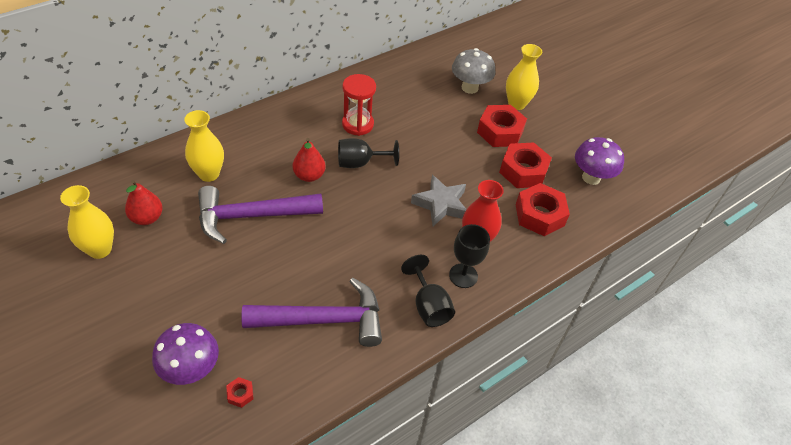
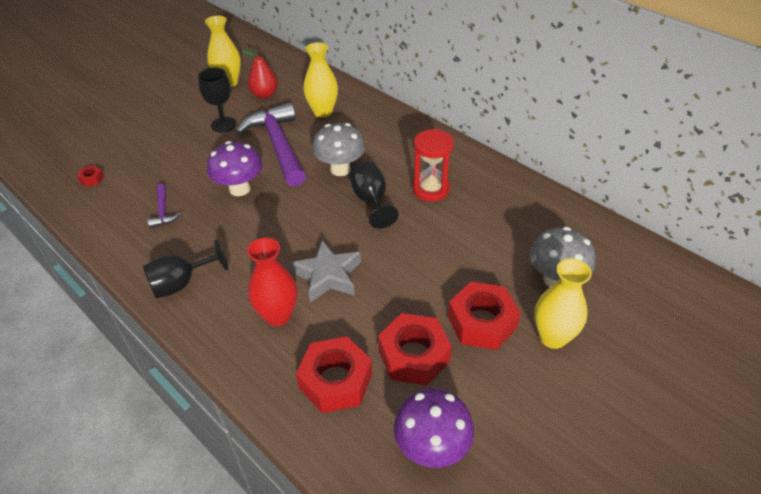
camera: 85 degrees right, 5 degrees down
(191, 370) = (117, 150): purple mushroom -> purple mushroom (239, 189)
(309, 175) = (340, 169): red pear -> grey mushroom
(323, 320) = (163, 211): purple hammer -> purple hammer, size x0.44
(463, 275) = (224, 309): black goblet -> black goblet (223, 125)

